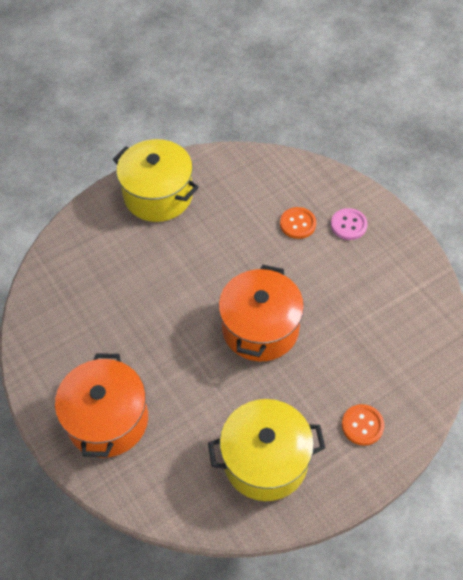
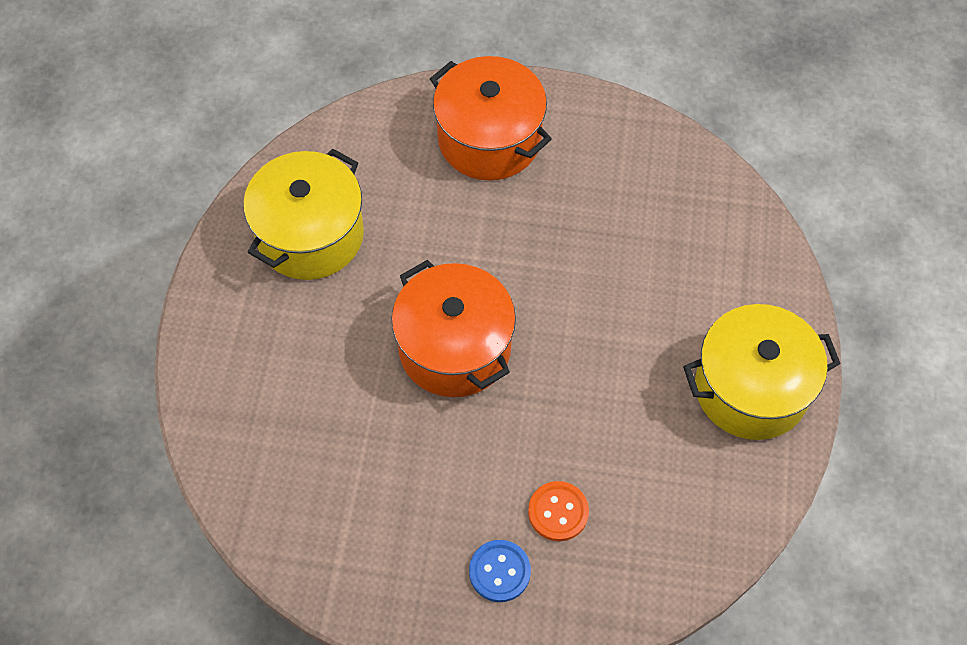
camera: 130 degrees right, 5 degrees up
(348, 225) = (499, 571): pink button -> blue button
(362, 425) = (251, 348): orange button -> none

